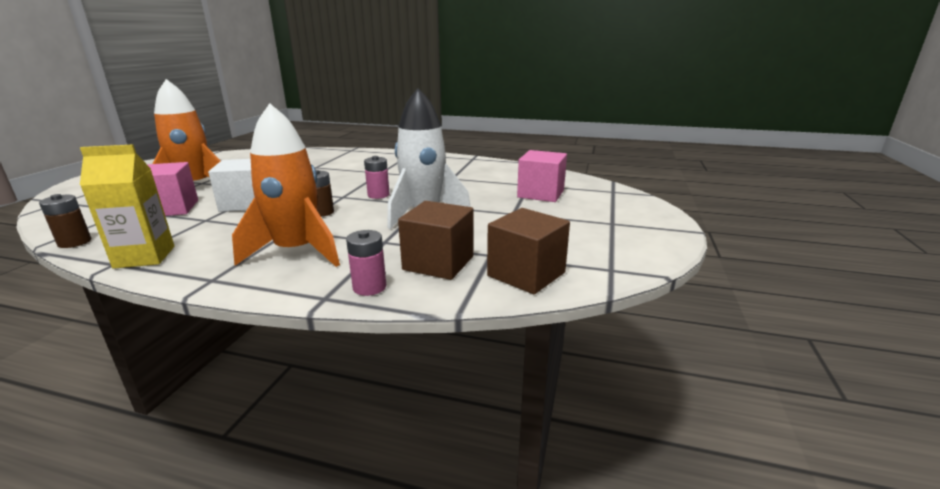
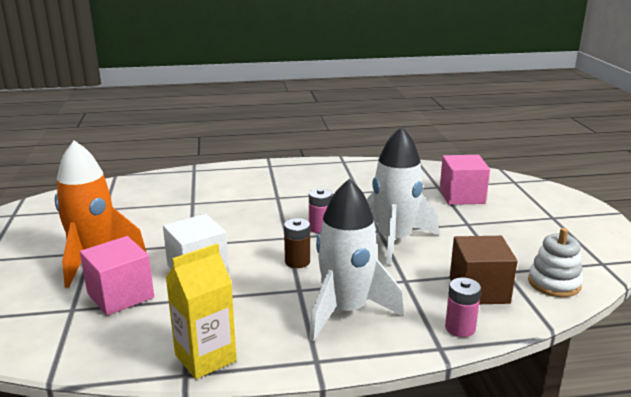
camera: 25 degrees left, 0 degrees up
(74, 242) = (88, 364): brown battery -> none
(297, 252) = (346, 311): orange rocket -> white rocket
(526, 274) = (554, 283): brown cube -> white stacking toy

